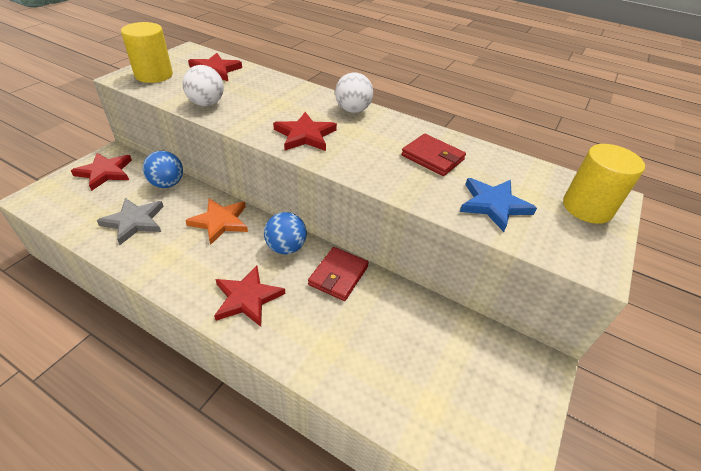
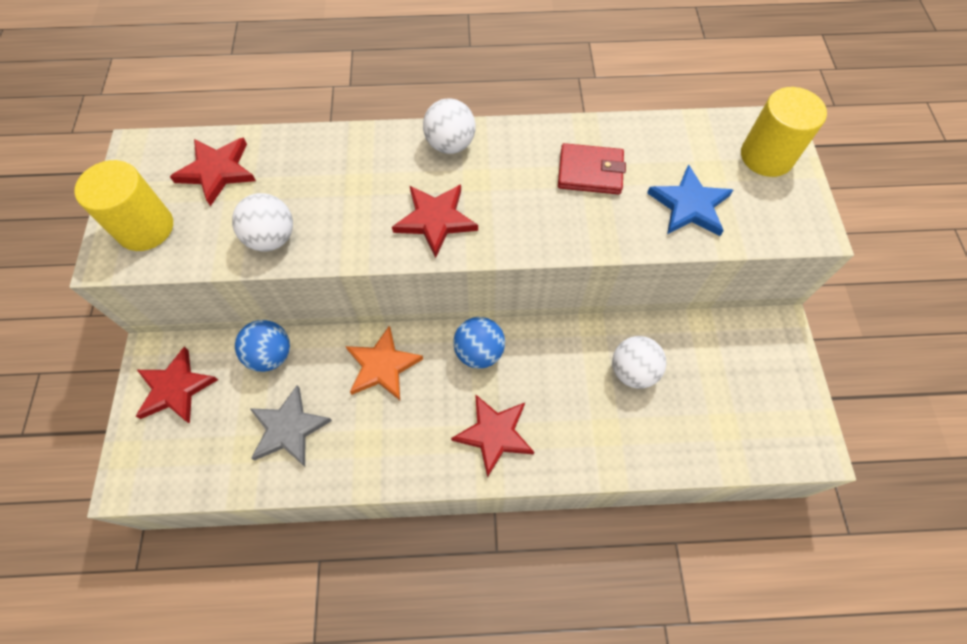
camera: 30 degrees left, 20 degrees up
(338, 275) = (555, 351): red wallet -> none
(385, 320) = (633, 371): none -> white ball

